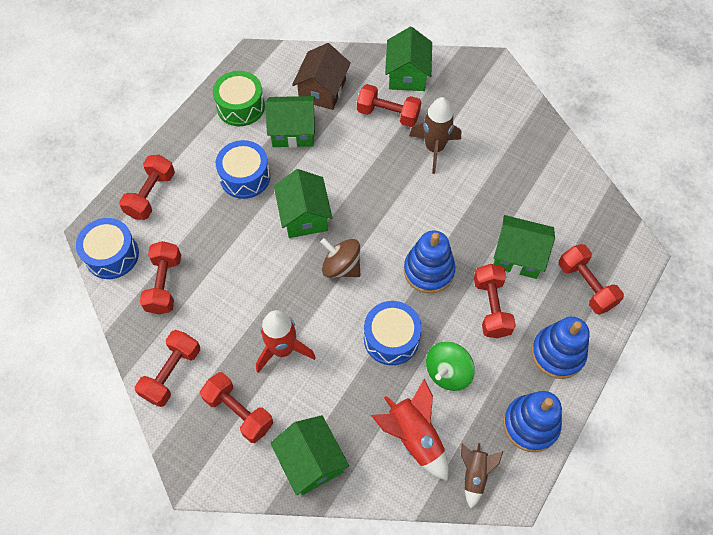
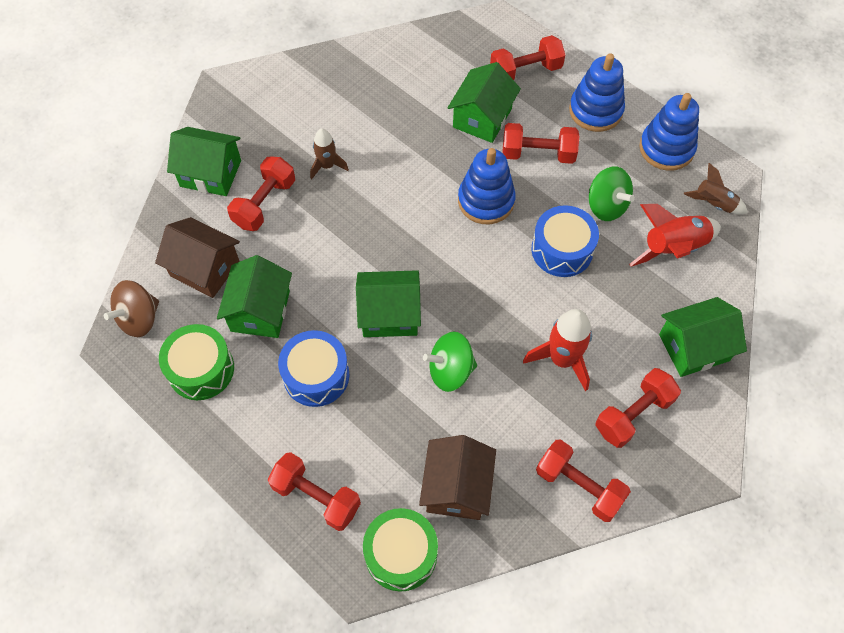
camera: 80 degrees left, 0 degrees up
(112, 255) = (401, 554): blue drum -> green drum
(164, 284) = (456, 487): red dumbbell -> brown house
(261, 266) = (450, 371): none -> green spinning top
(341, 267) = (466, 285): brown spinning top -> brown spinning top (139, 319)
(434, 148) = (327, 166): brown rocket -> brown rocket, size x0.62

